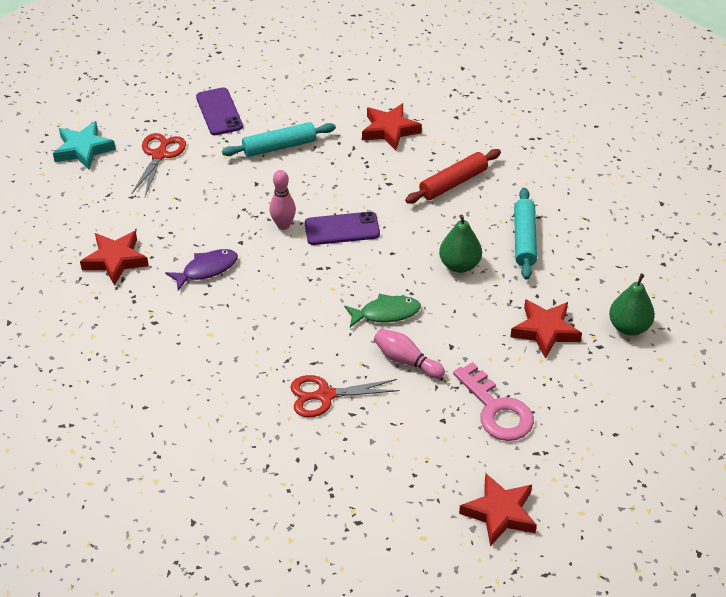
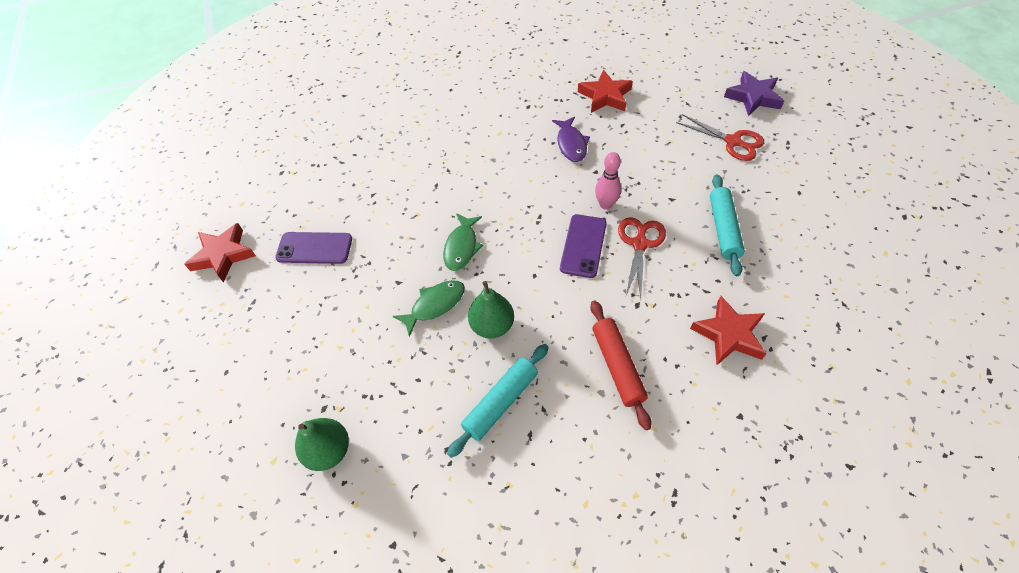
camera: 115 degrees right, 10 degrees up
(83, 149) = (753, 97): turquoise star -> purple star
(219, 112) = (792, 195): purple phone -> purple phone (314, 248)
(325, 395) = (399, 183): red scissors -> red scissors (640, 244)
(406, 361) = (401, 244): pink bowling pin -> none
(461, 310) = (435, 305): none -> green fish
(496, 409) = (312, 290): pink key -> none
(524, 239) = (500, 402): turquoise rolling pin -> turquoise rolling pin turned 75 degrees counterclockwise
(545, 331) = (370, 366): red star -> none

